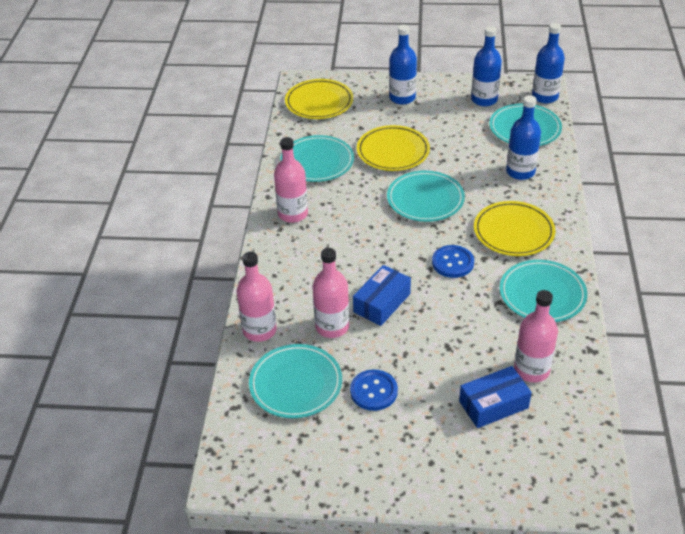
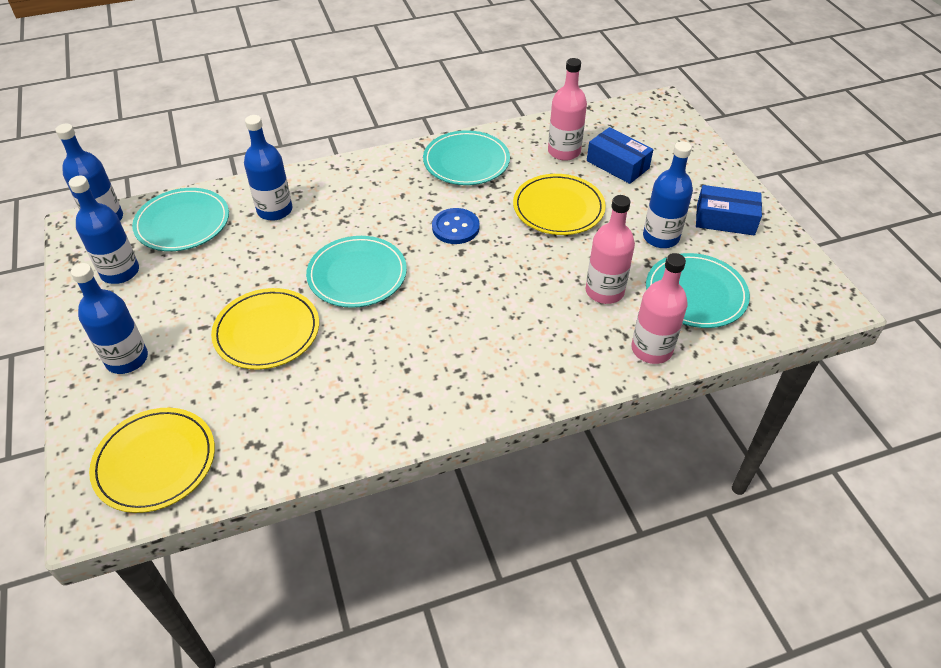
camera: 115 degrees left, 5 degrees up
(293, 214) = (442, 393): pink bottle -> none
(317, 161) = (317, 407): turquoise plate -> none
(373, 391) = (661, 237): blue button -> blue bottle
(382, 303) = (546, 264): blue box -> blue box (725, 219)
(513, 231) = (383, 195): yellow plate -> yellow plate (558, 208)

